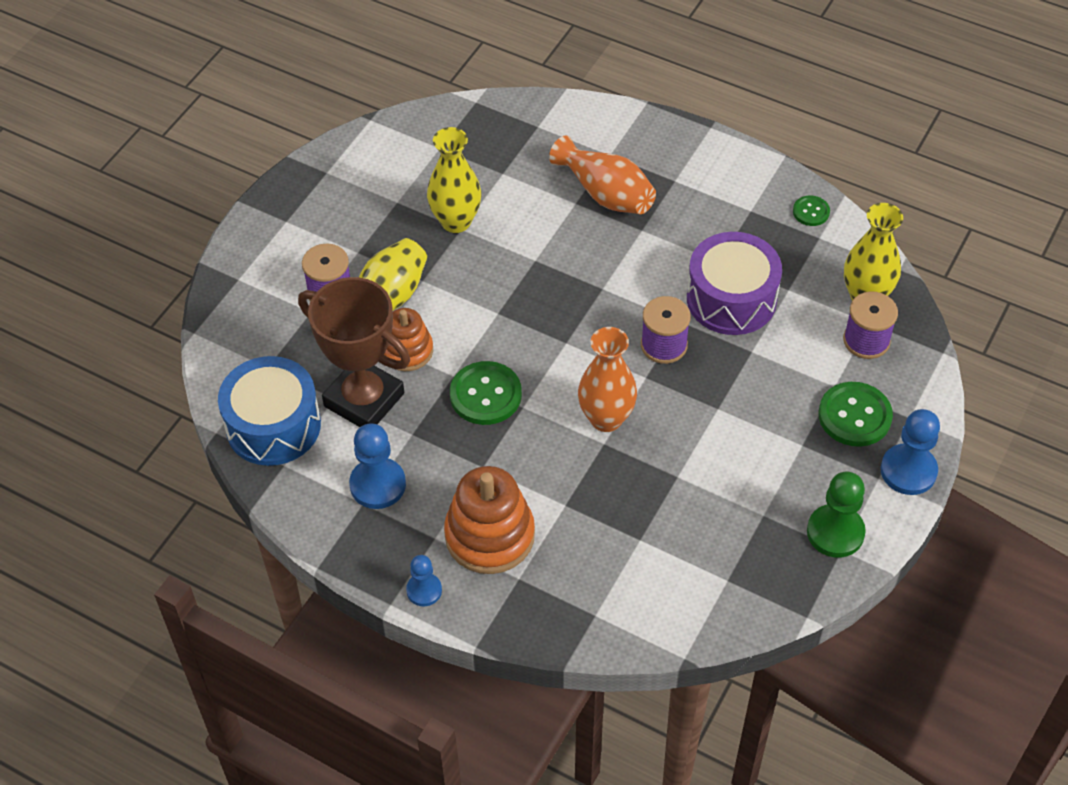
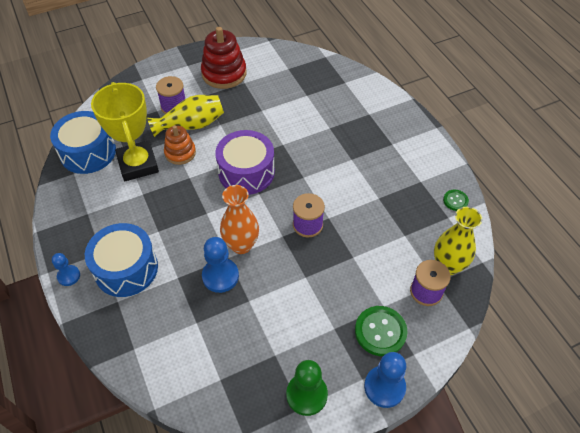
camera: 35 degrees right, 0 degrees up
(354, 204) = (224, 73): none -> red stacking toy
(364, 400) = (138, 164): brown trophy -> yellow trophy
(378, 485) = (102, 209): blue pawn -> blue pawn (220, 276)
(456, 221) = (262, 105): yellow vase -> none
(485, 395) = (194, 196): green button -> none
(489, 535) = (126, 269): orange stacking toy -> blue drum
(605, 194) = (349, 131): orange vase -> none
(731, 299) = (367, 222): purple drum -> purple drum (246, 172)

